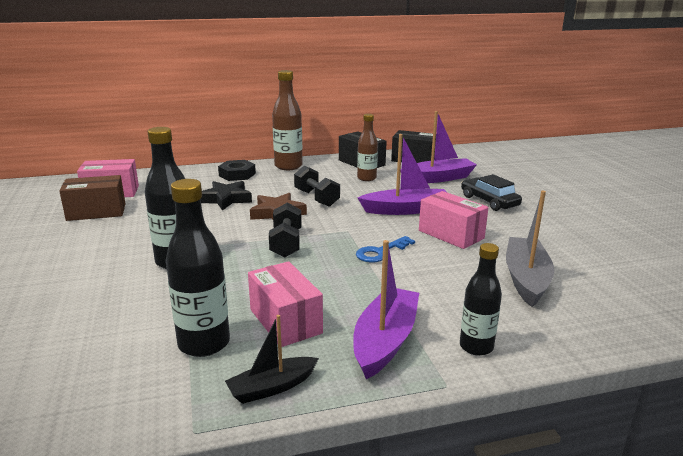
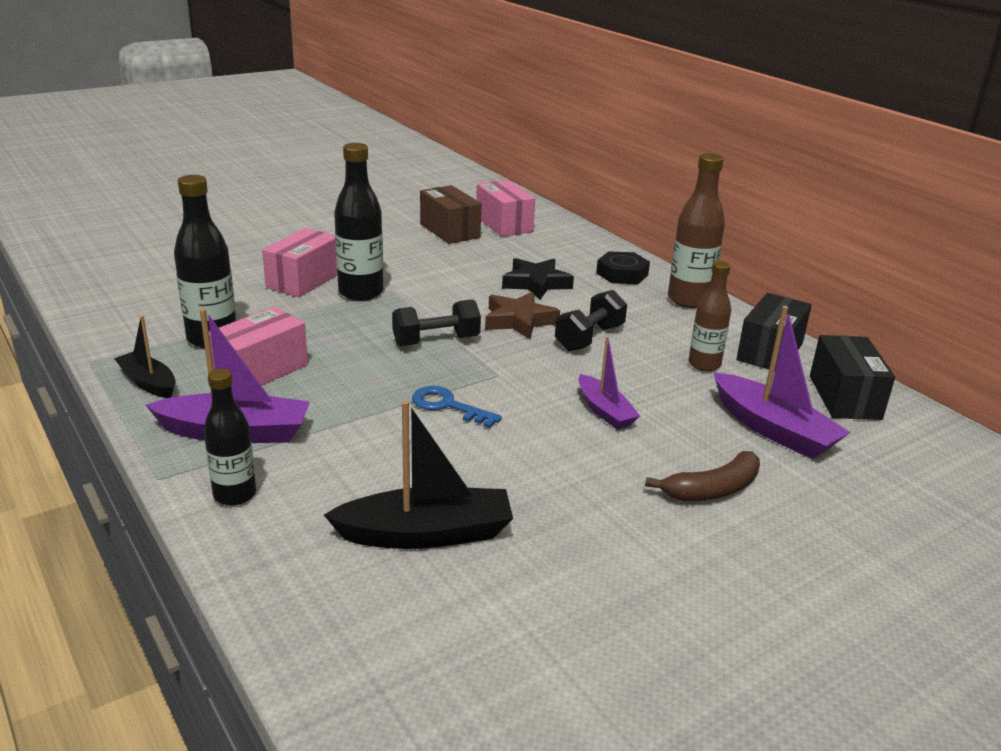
camera: 70 degrees right, 5 degrees up
(406, 210) = (604, 411): purple boat -> purple boat, size x0.62
(451, 234) = (541, 458): pink box -> pink box (303, 280)
(489, 201) = (712, 489): black car -> brown banana
(526, 279) = (426, 534): grey boat -> black boat

